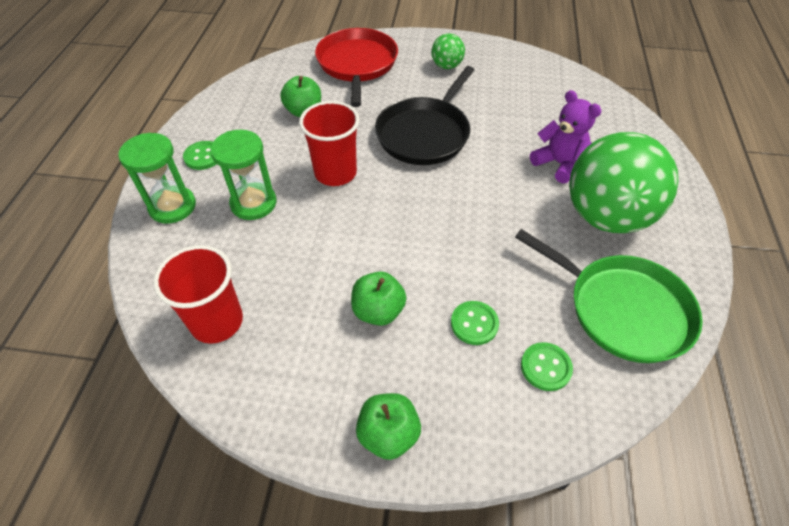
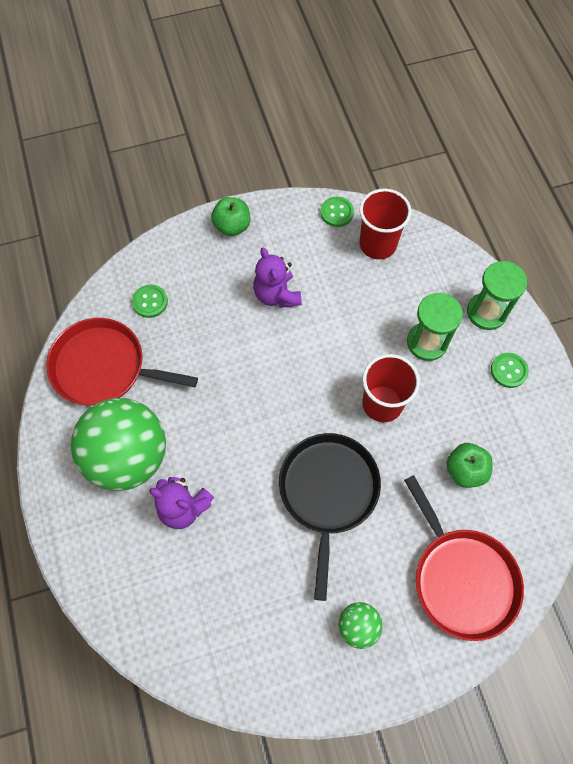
camera: 155 degrees right, 15 degrees up
(378, 311) = (276, 295): green apple -> purple teddy bear
(474, 324) = (207, 312): green button -> green button (336, 212)
(622, 309) = (104, 367): green pan -> red pan

